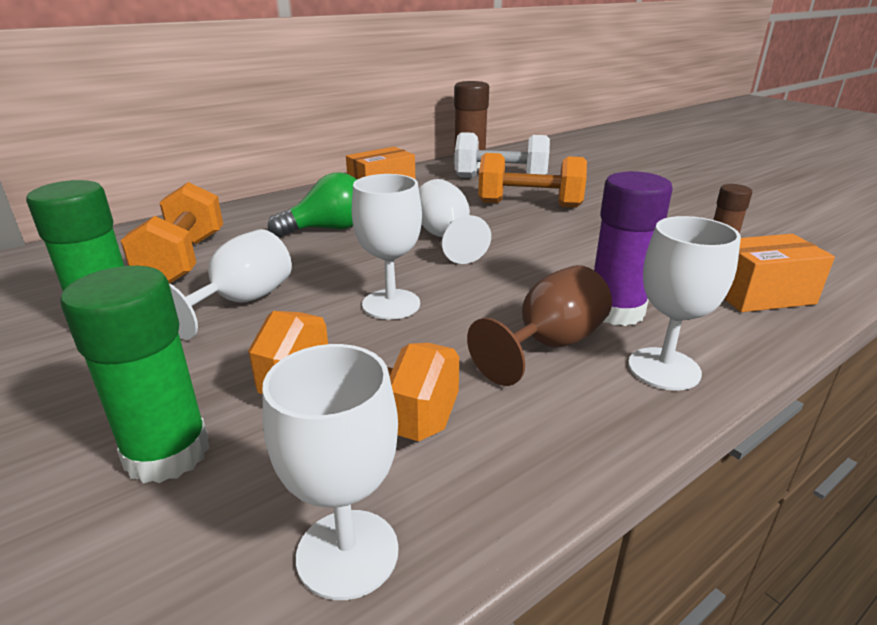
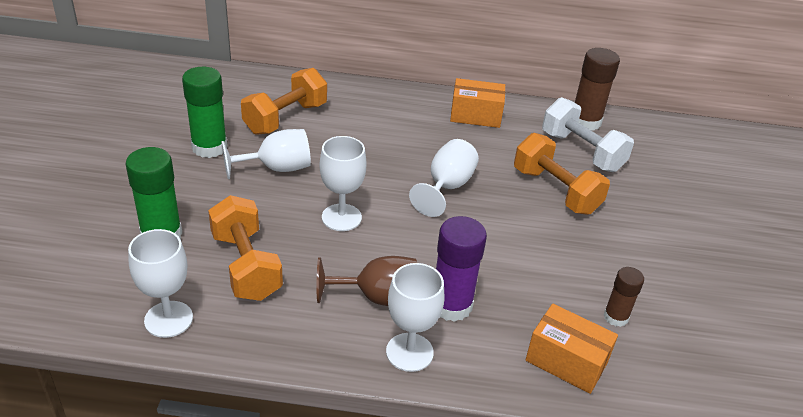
camera: 40 degrees right, 10 degrees up
(328, 229) = (388, 136): green light bulb -> none

